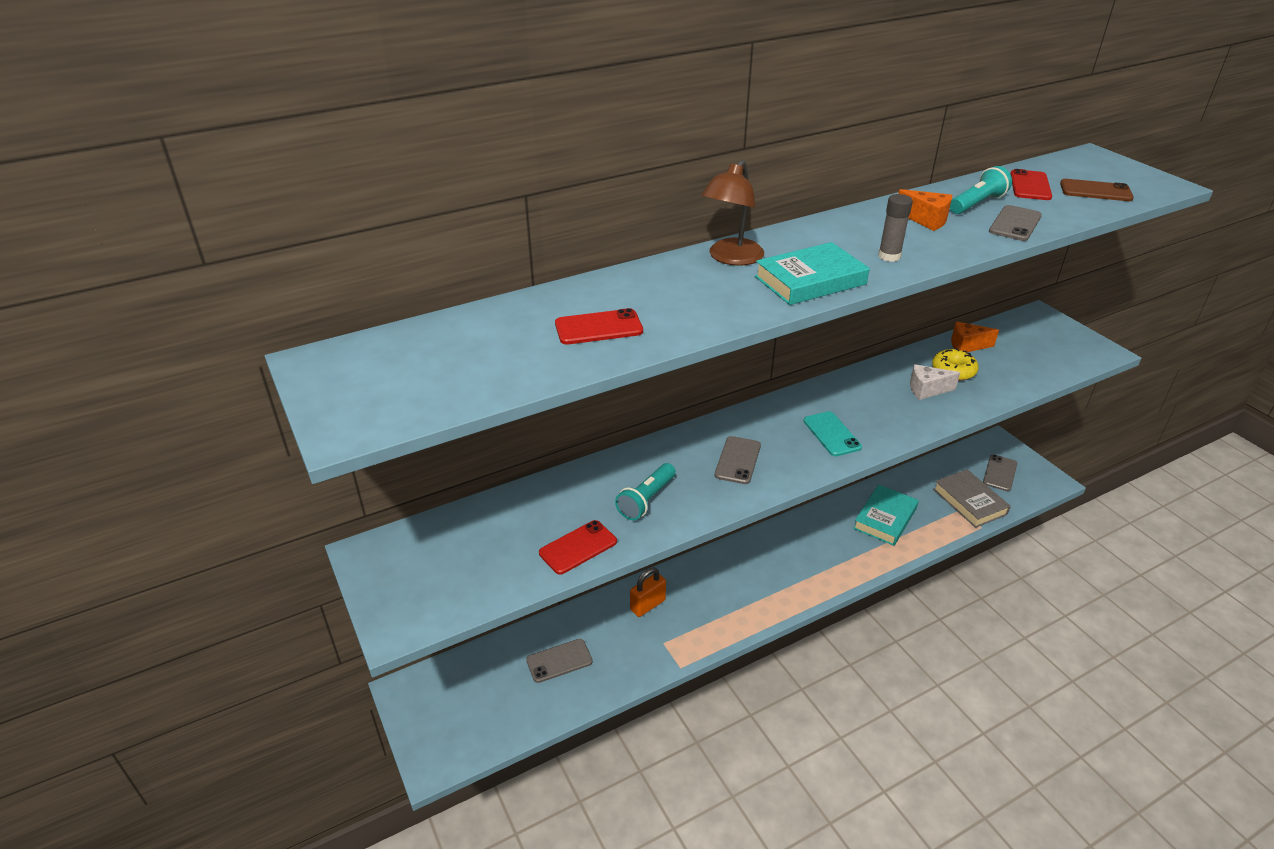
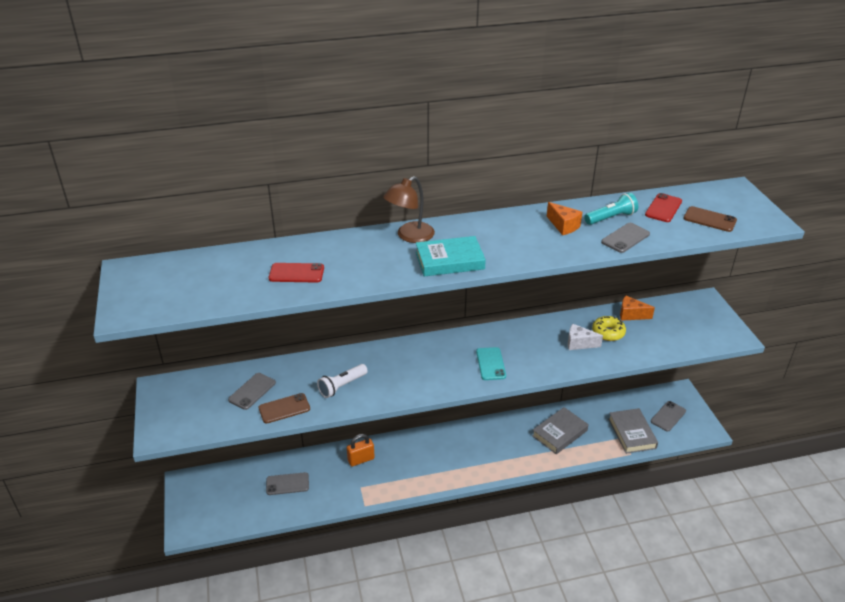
camera: 15 degrees right, 0 degrees up
(578, 547) = (284, 408): red phone -> brown phone
(646, 500) = (342, 386): turquoise flashlight -> white flashlight
(738, 460) = (416, 370): grey phone -> grey phone (252, 391)
(885, 518) = (559, 433): turquoise book -> grey book
(889, 256) = (516, 250): grey glue stick -> none

